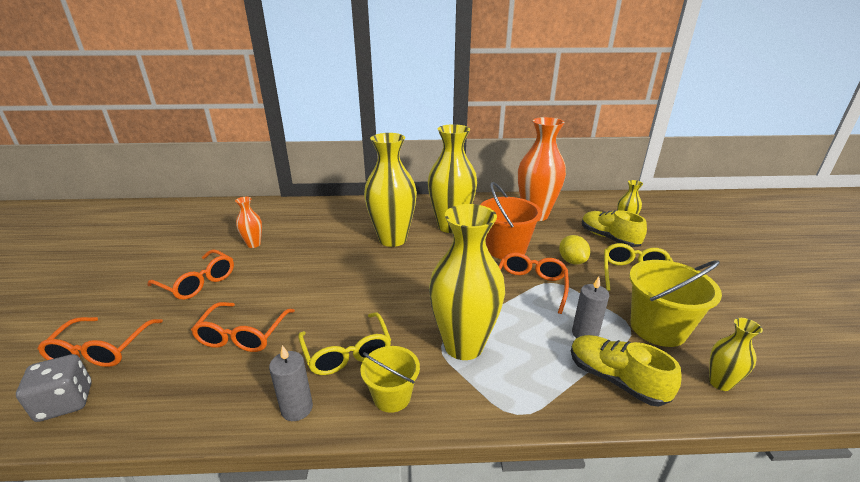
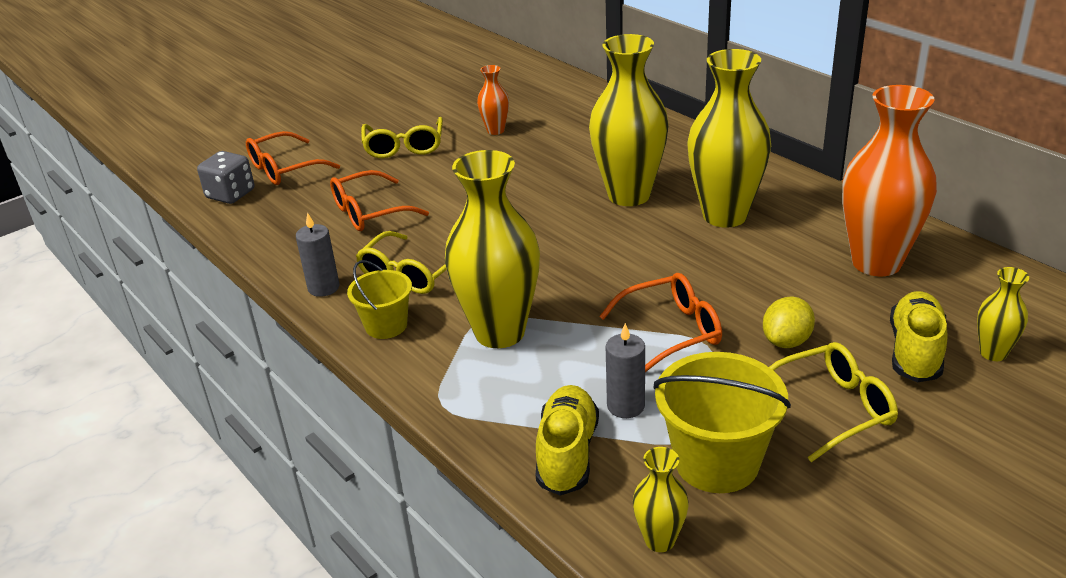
camera: 55 degrees right, 5 degrees up
(198, 282) = (404, 147): orange glasses -> yellow glasses
(506, 249) = (734, 278): orange bucket -> none

